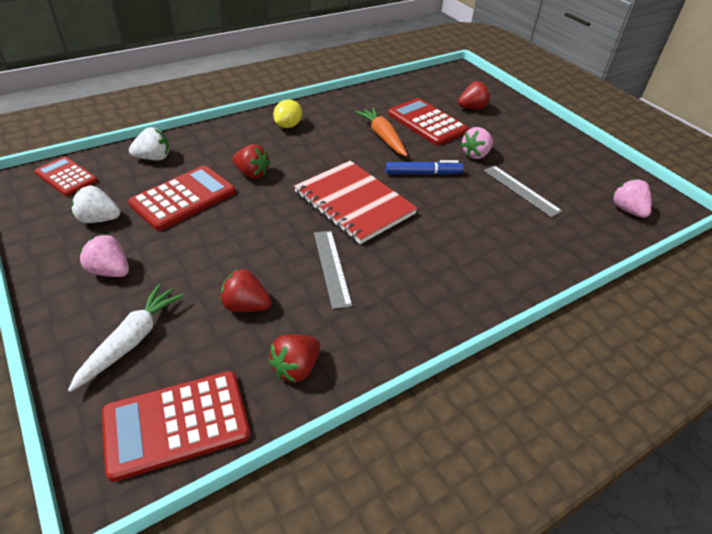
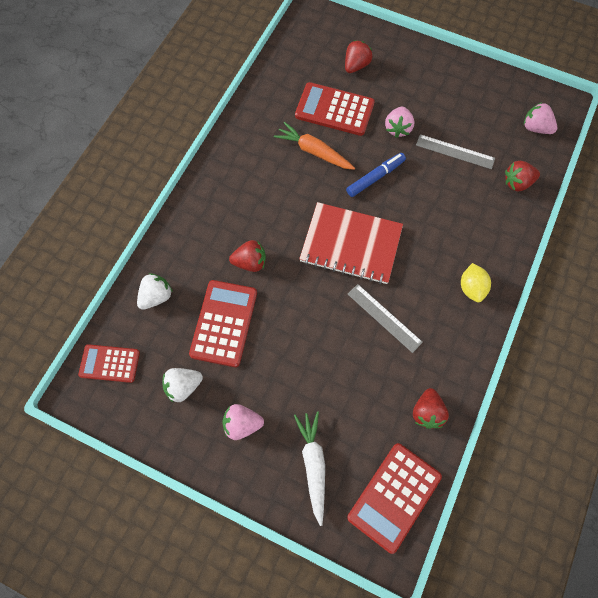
camera: 30 degrees left, 25 degrees up
(246, 306) = (357, 388): red strawberry -> red strawberry (517, 183)
(288, 125) = (228, 185): yellow lemon -> yellow lemon (471, 288)

